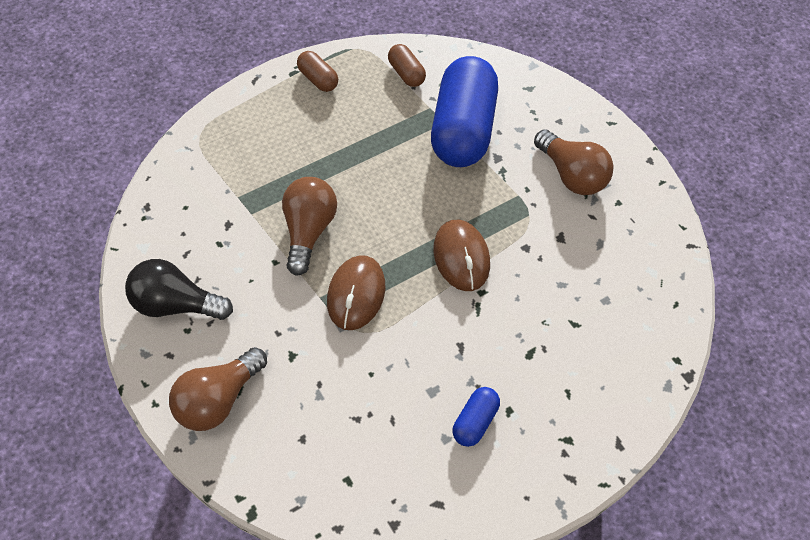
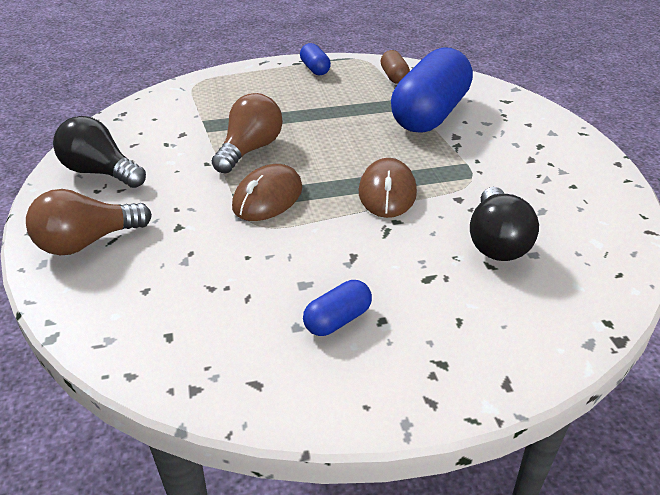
camera: 20 degrees right, 20 degrees down
(318, 79) = (315, 69): brown capsule -> blue capsule
(571, 175) = (528, 159): brown light bulb -> none
(572, 294) = (496, 242): none -> black light bulb

